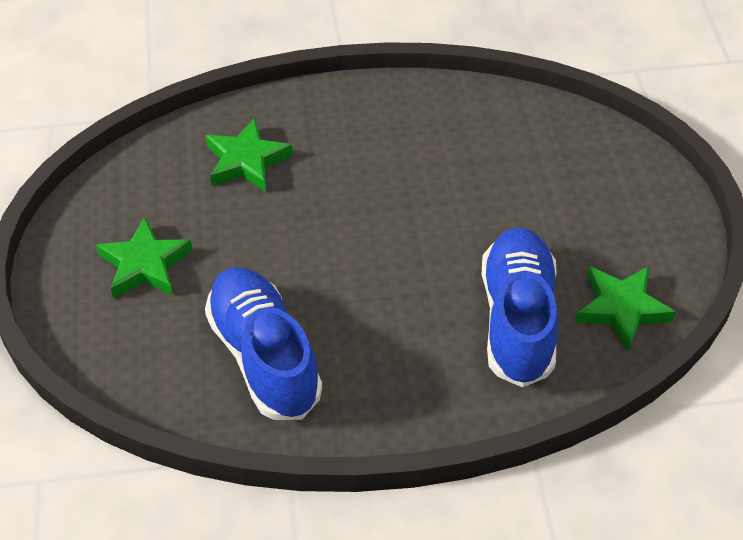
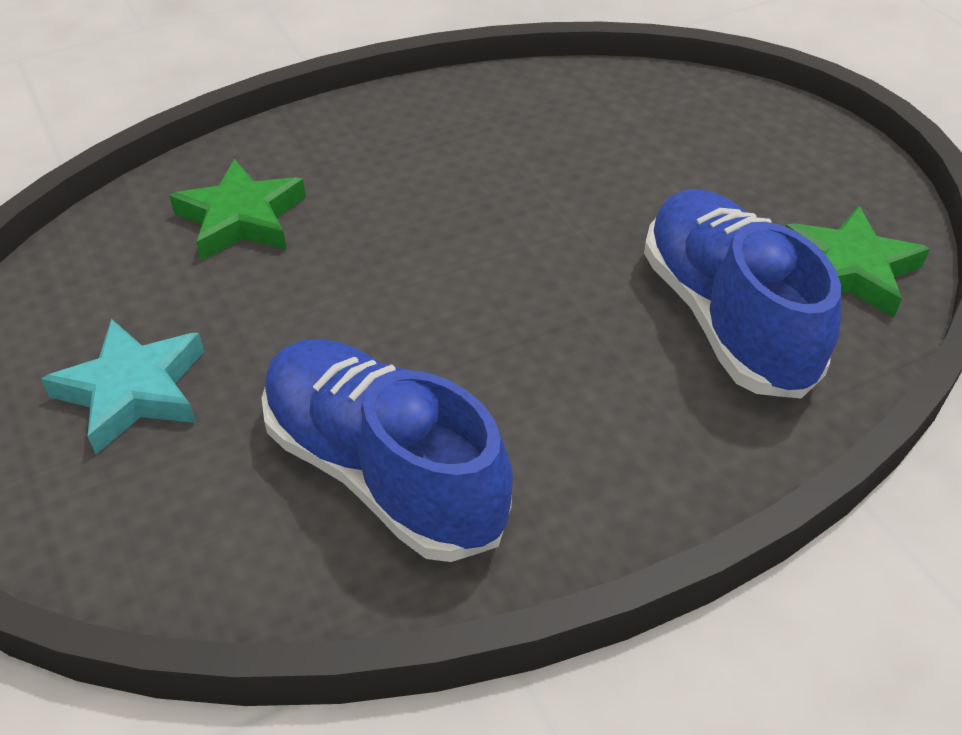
camera: 20 degrees left, 5 degrees down
(144, 264) = (133, 391): green star -> turquoise star

